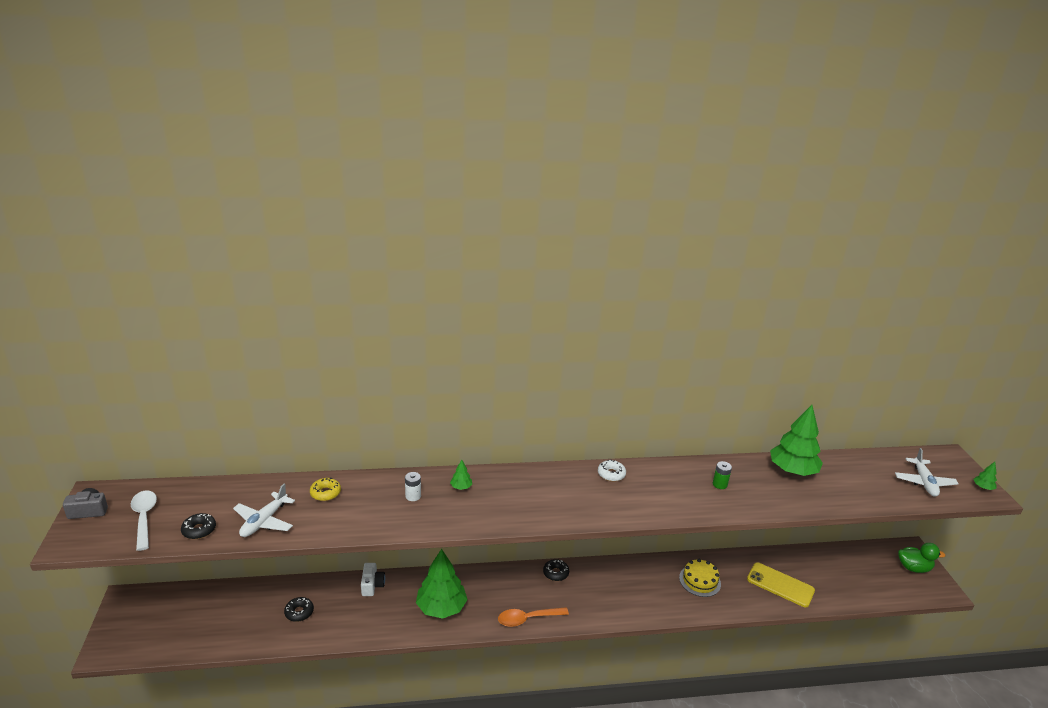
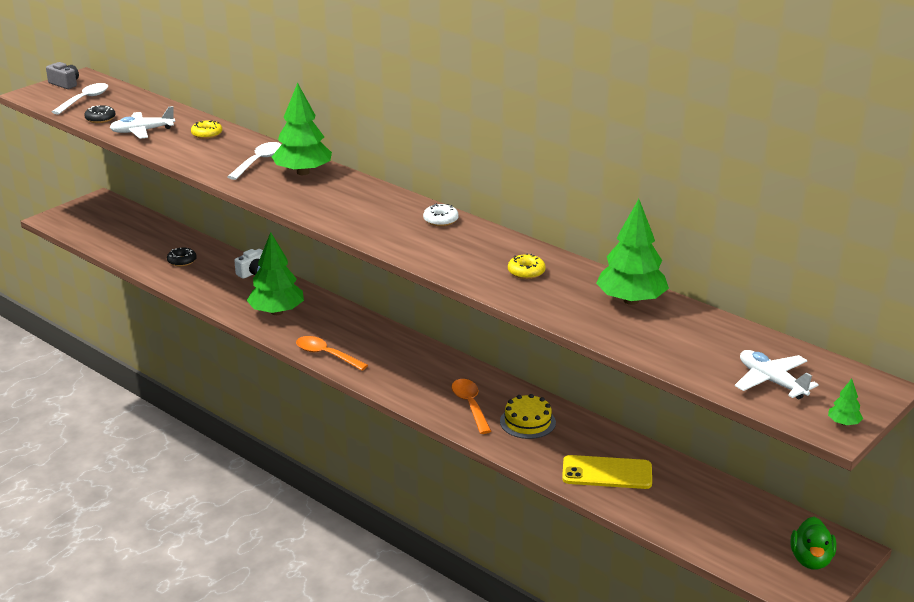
camera: 50 degrees right, 0 degrees up
(413, 496) = (258, 161): white battery -> white spoon
(461, 487) = (303, 172): green tree -> green tree, size x2.42
(555, 573) = (405, 343): black donut -> none
(658, 592) = (470, 405): none -> orange spoon
(719, 484) = (526, 272): green battery -> yellow donut
(780, 585) = (607, 473): yellow phone -> yellow phone turned 75 degrees counterclockwise
(913, 568) = (811, 560): green duck -> green duck turned 45 degrees clockwise
(924, 482) = (771, 381): white plane -> white plane turned 90 degrees clockwise

